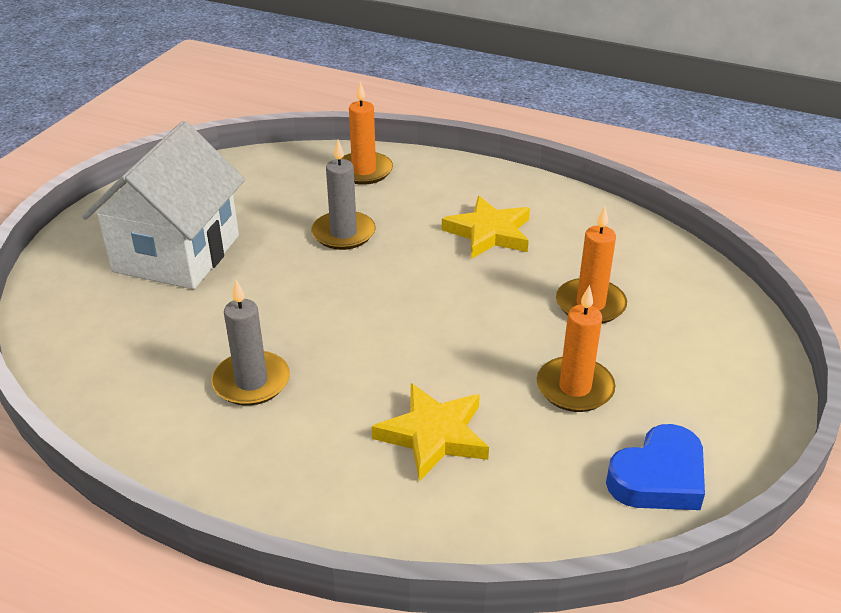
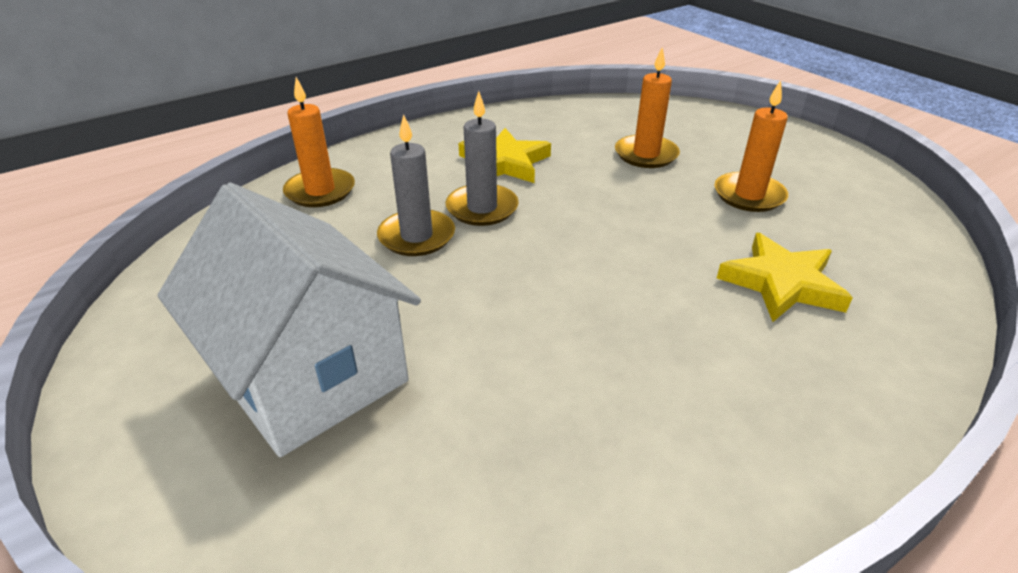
camera: 60 degrees left, 0 degrees up
(251, 382) = (633, 382): grey candle -> grey candle (482, 208)
(658, 477) = (870, 198): blue heart -> none

